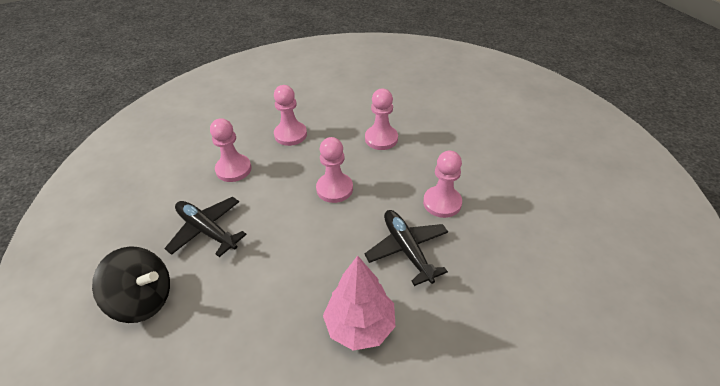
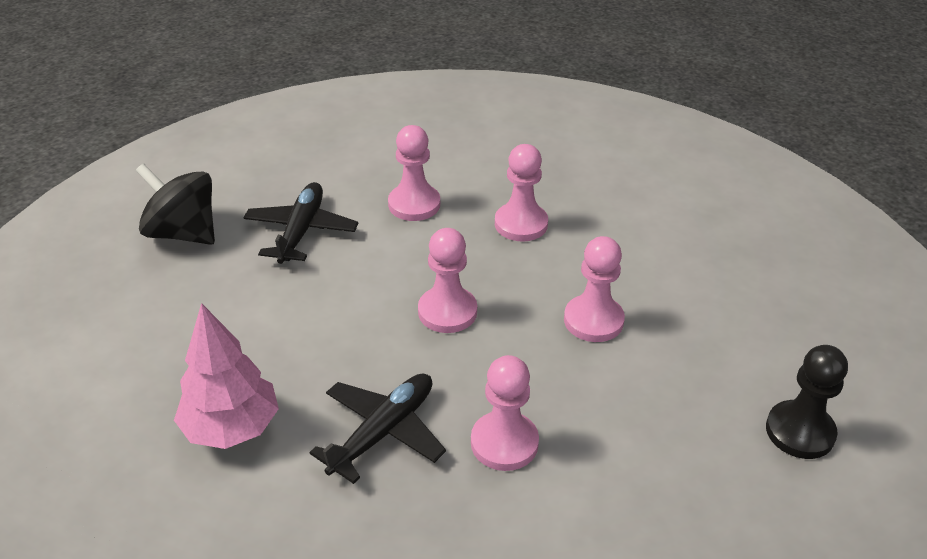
camera: 60 degrees right, 5 degrees down
(144, 299) = (183, 233): black spinning top -> black spinning top turned 135 degrees clockwise
(486, 109) = (800, 432): none -> black pawn

